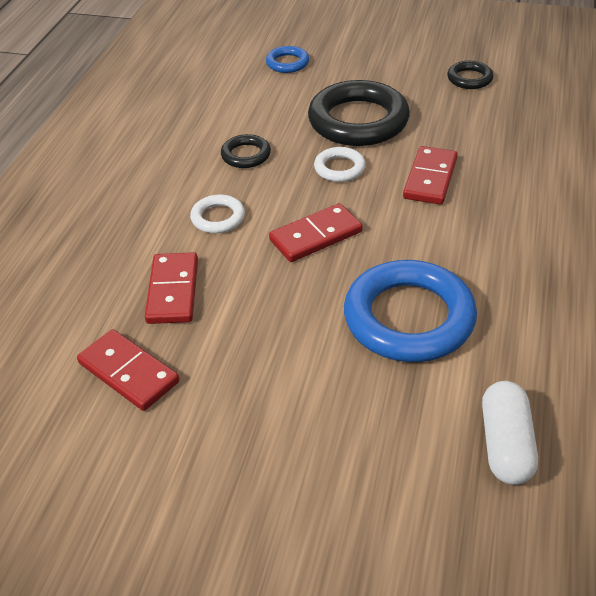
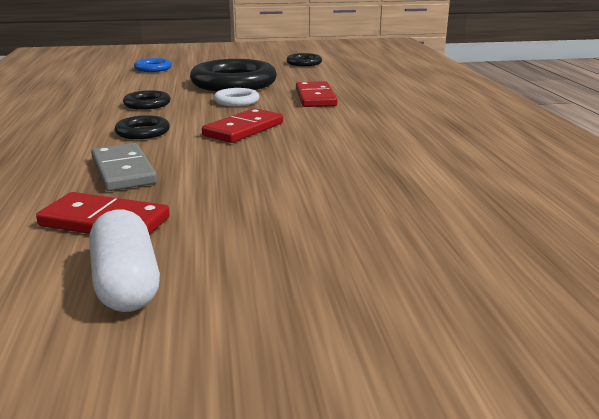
camera: 25 degrees left, 20 degrees down
(172, 291) = (123, 171): red domino -> grey domino
(218, 218) = (143, 132): white ring -> black ring
(409, 318) = (364, 153): blue ring -> none
(505, 444) = (516, 197): white capsule -> white capsule (126, 283)

